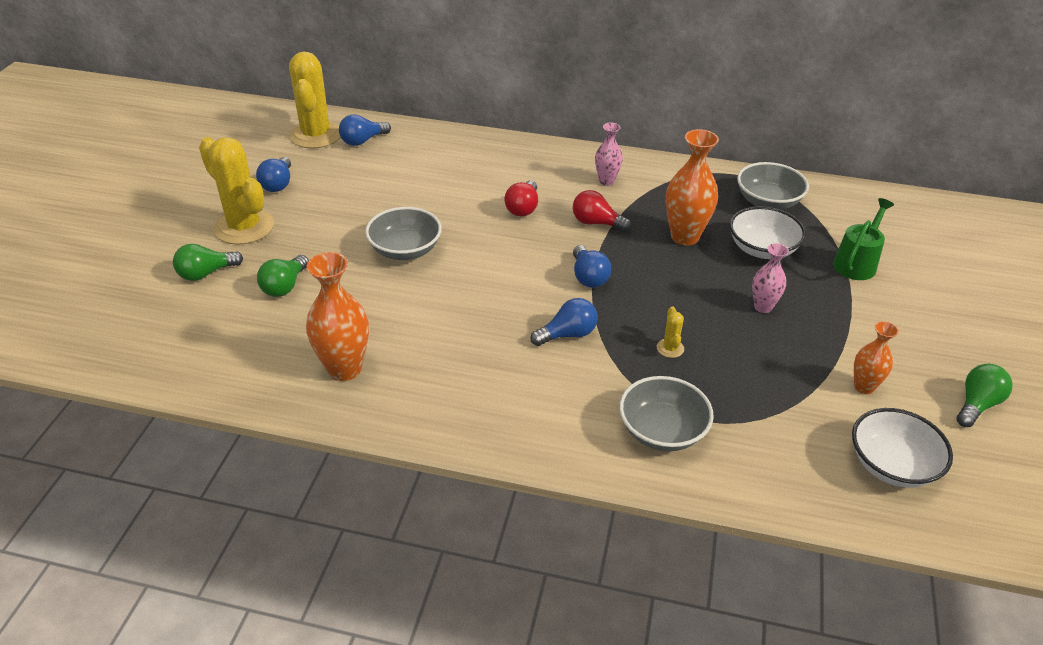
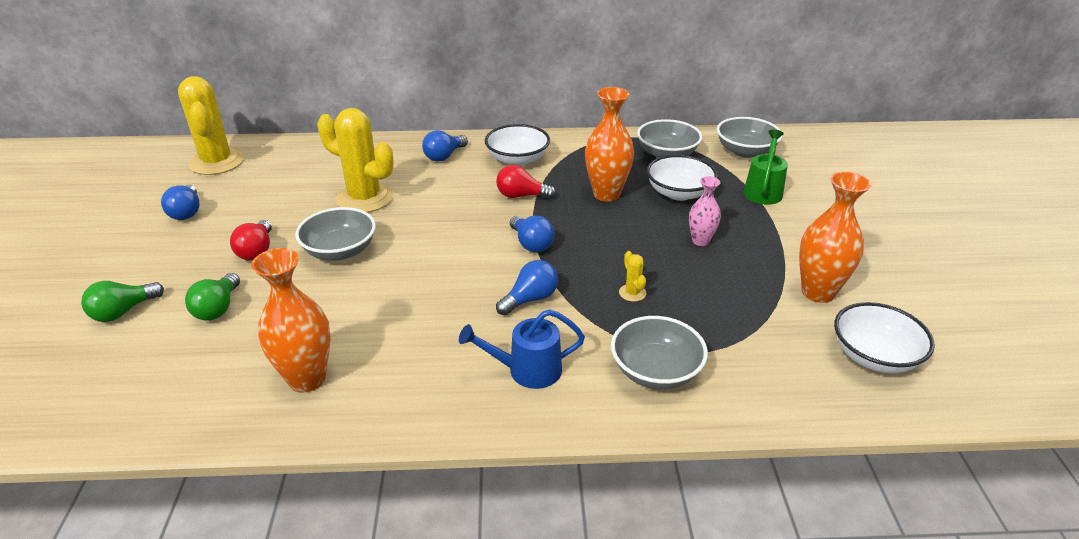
camera: 15 degrees left, 5 degrees down
(244, 227) = (158, 258): yellow cactus -> yellow cactus (364, 198)
(363, 141) = (268, 160): blue light bulb -> blue light bulb (444, 156)
(523, 208) = (447, 194): red light bulb -> red light bulb (257, 251)
(540, 404) = (526, 370): none -> blue watering can
(606, 181) = (517, 159): pink vase -> white bowl
(857, 213) = (745, 151): none -> grey bowl
(863, 387) = (817, 292): orange vase -> orange vase, size x1.70
(977, 404) = (917, 288): green light bulb -> none

